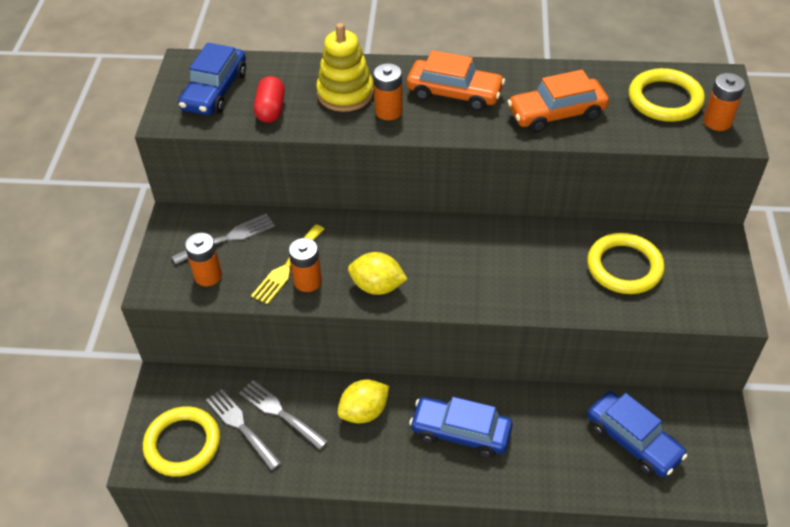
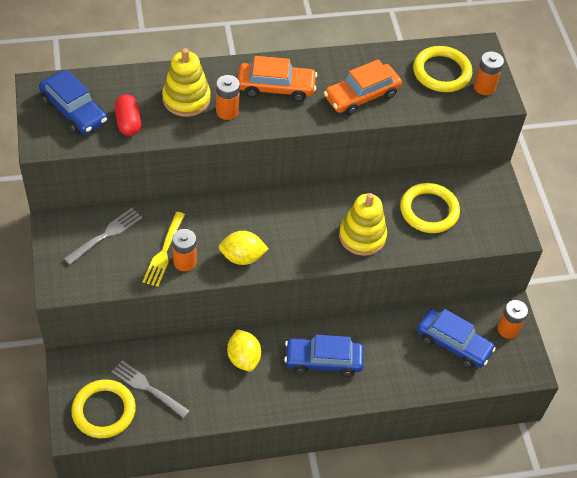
camera: 20 degrees left, 5 degrees up
(208, 275) = (100, 270): orange battery -> orange battery (508, 329)
(215, 91) = (74, 111): blue car -> blue car turned 45 degrees counterclockwise
(281, 413) = (177, 371): grey fork -> none
(364, 412) = (243, 358): yellow lemon -> yellow lemon turned 60 degrees counterclockwise
(531, 284) = (362, 236): none -> yellow stacking toy

